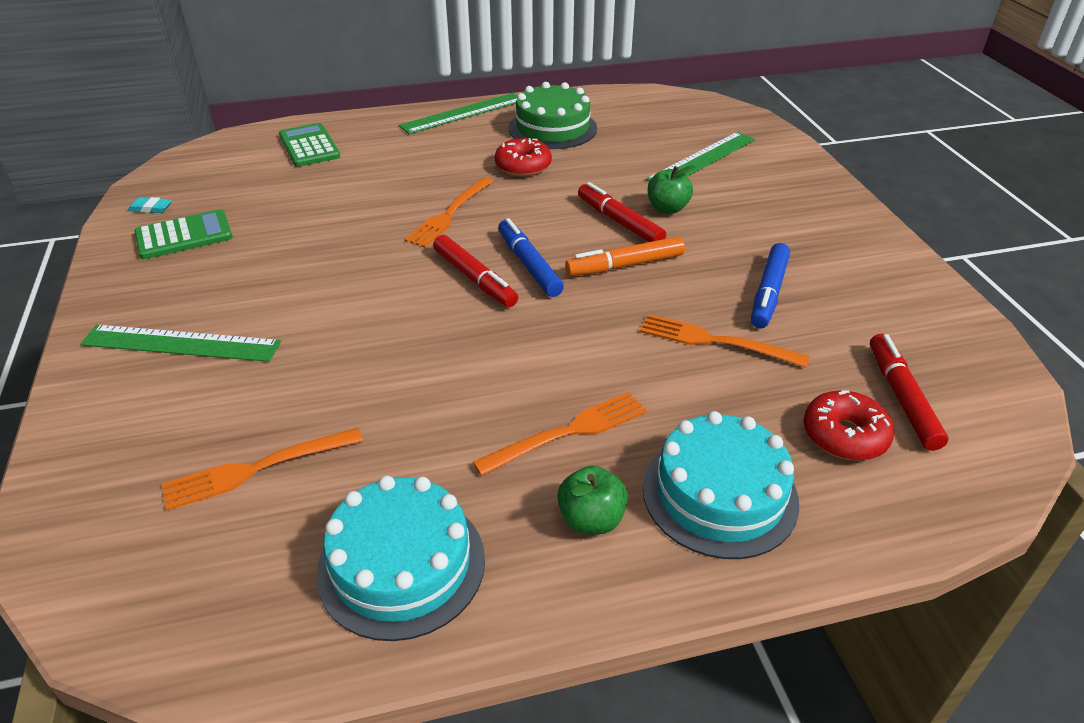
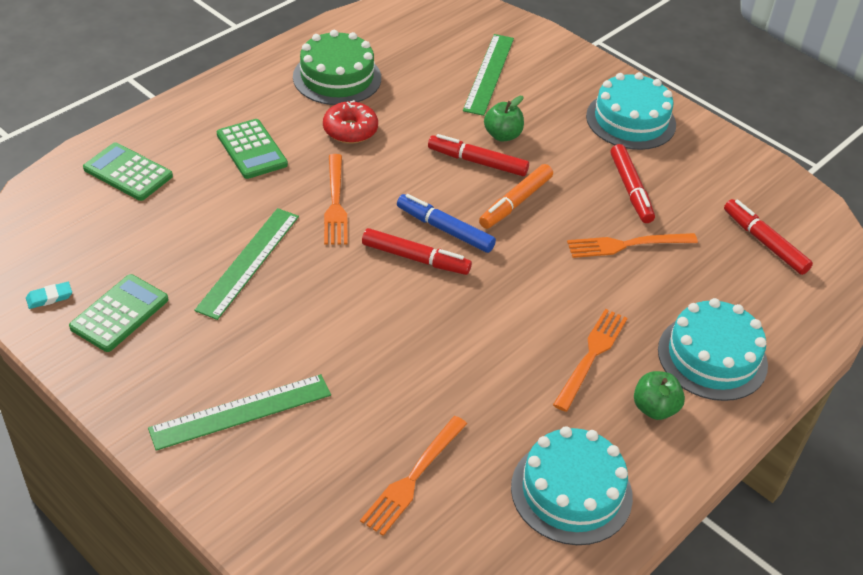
camera: 35 degrees left, 5 degrees up
(422, 157) = (251, 150): none -> green calculator
(463, 113) = (238, 84): green ruler -> green ruler (248, 262)
(768, 293) = (631, 189): blue marker -> red marker
(825, 234) = (631, 120): none -> turquoise cake
(844, 435) = (751, 284): red donut -> none

